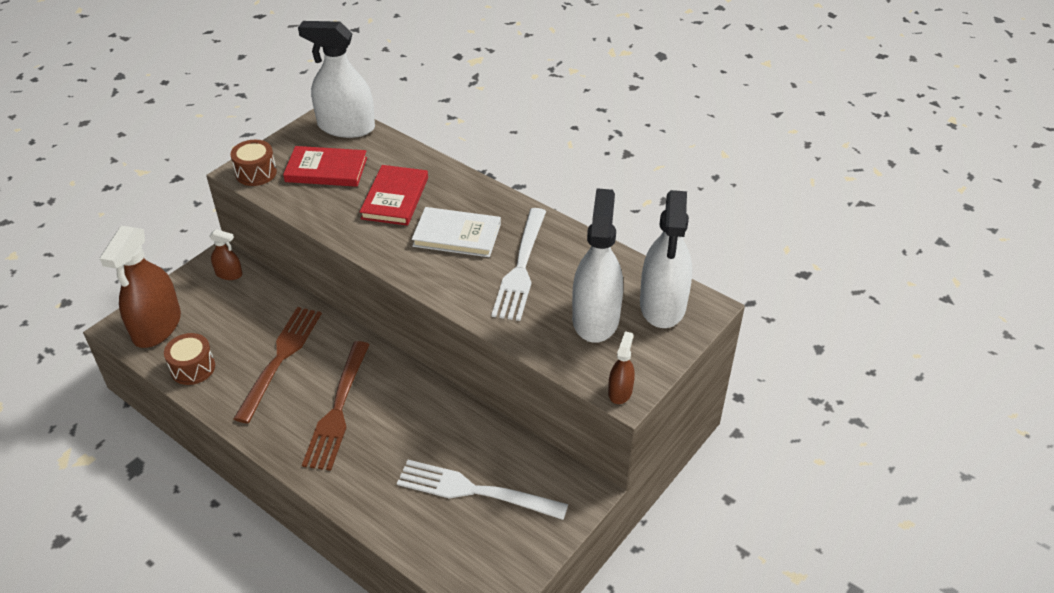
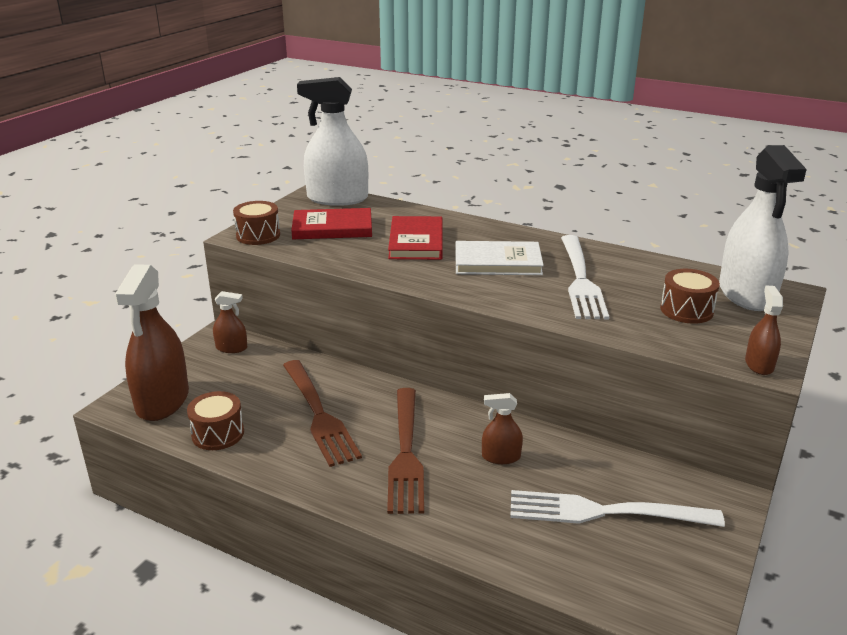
camera: 10 degrees left, 15 degrees down
(280, 359) = (319, 414): brown fork -> brown fork turned 150 degrees clockwise
(414, 424) = (501, 457): none -> brown spray bottle
(595, 318) = (686, 310): white spray bottle -> brown drum

